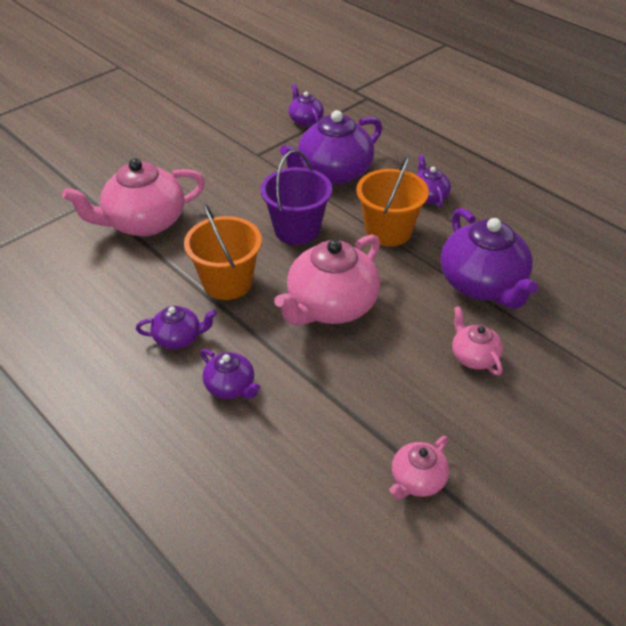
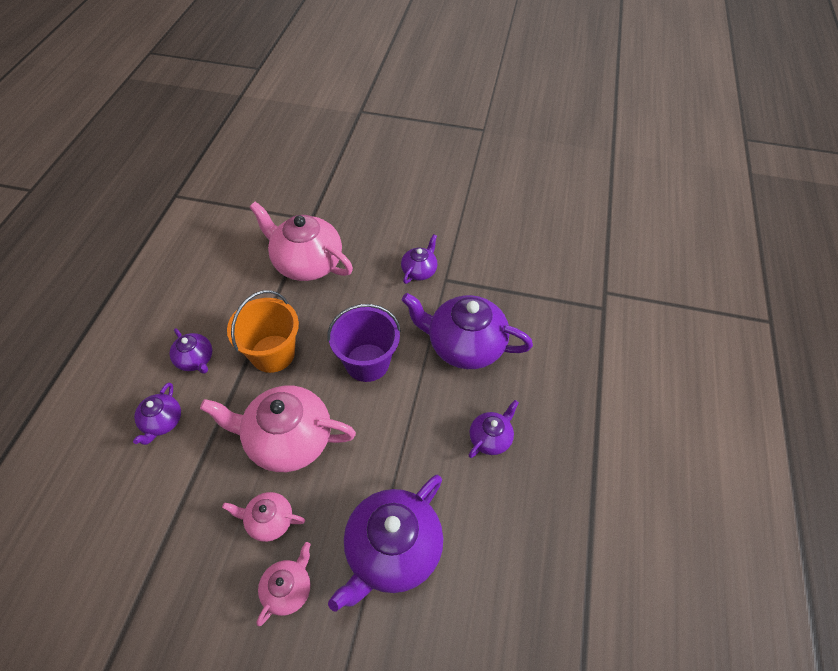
camera: 55 degrees right, 10 degrees up
(305, 120) = (523, 283): purple teapot -> purple teapot (419, 271)
(388, 231) = (414, 431): orange bucket -> none
(417, 480) = (120, 611): pink teapot -> pink teapot (269, 521)

